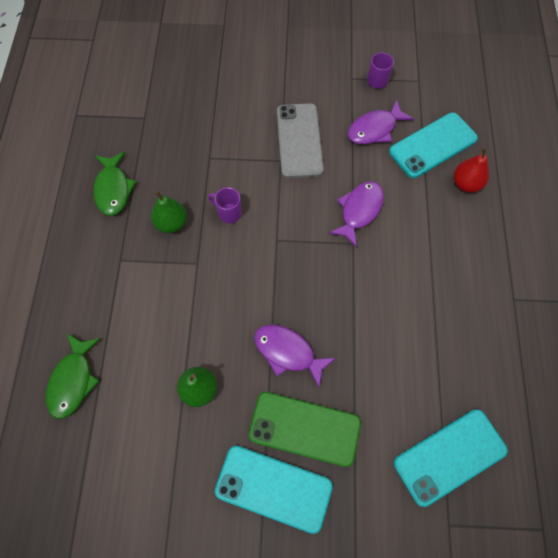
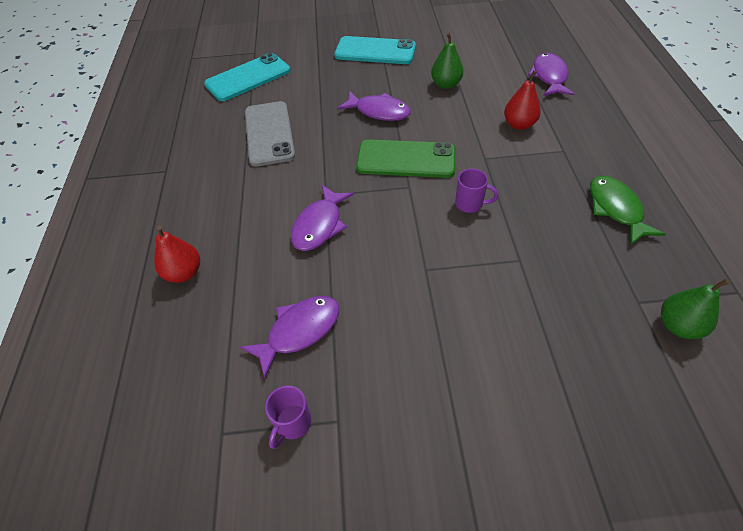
camera: 175 degrees right, 15 degrees down
(73, 380) = (549, 77): green fish -> purple fish
(145, 303) = (519, 124): none -> red pear
(171, 223) = (529, 186): green pear -> green pear (678, 326)
(299, 140) = (406, 299): grey phone -> grey phone (269, 133)
(304, 428) = (358, 77): green phone -> green phone (406, 159)
(432, 145) = (218, 318): turquoise phone -> none

